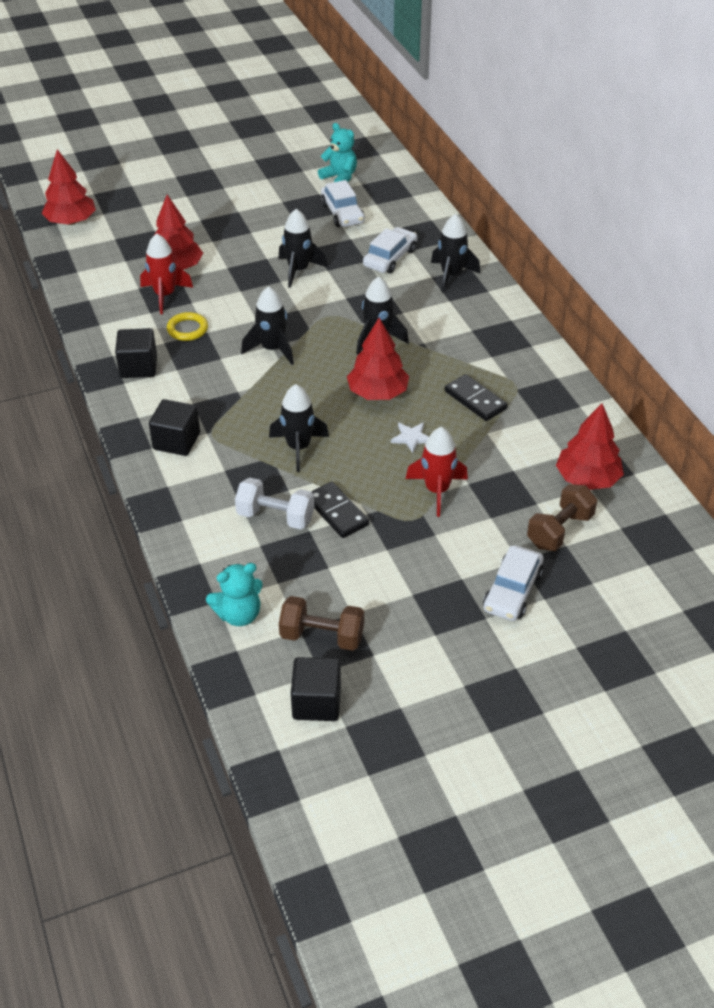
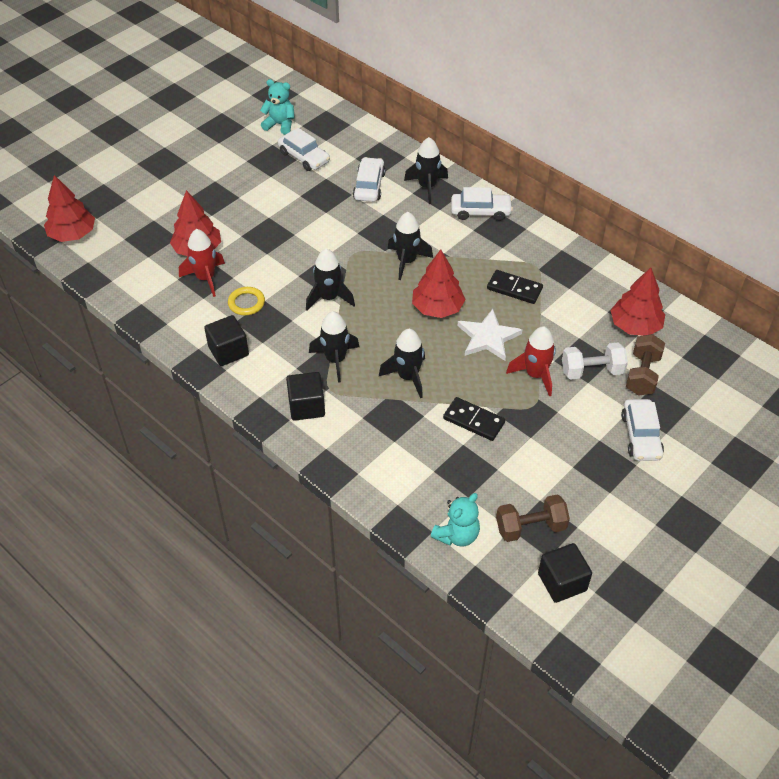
camera: 25 degrees left, 5 degrees up
(275, 516) = (429, 442): white dumbbell -> white dumbbell (592, 371)
(298, 270) = (303, 220): black rocket -> black rocket (335, 360)
(411, 438) = (488, 337): white star -> white star, size x1.82
(492, 315) = (480, 211): none -> white car

